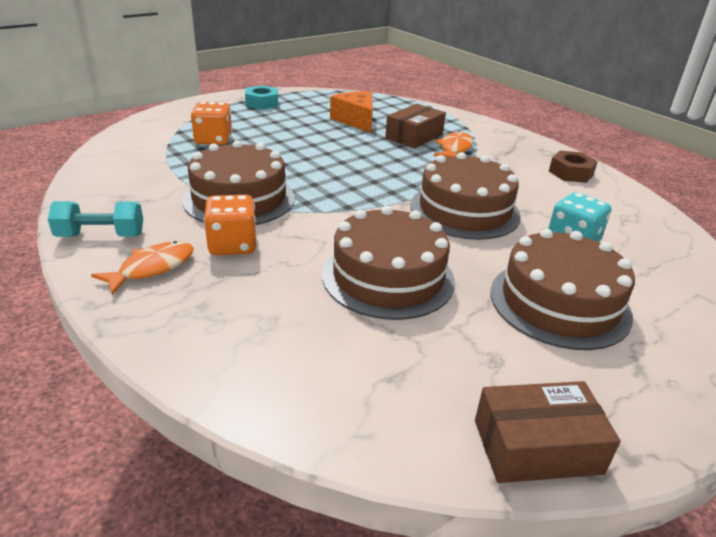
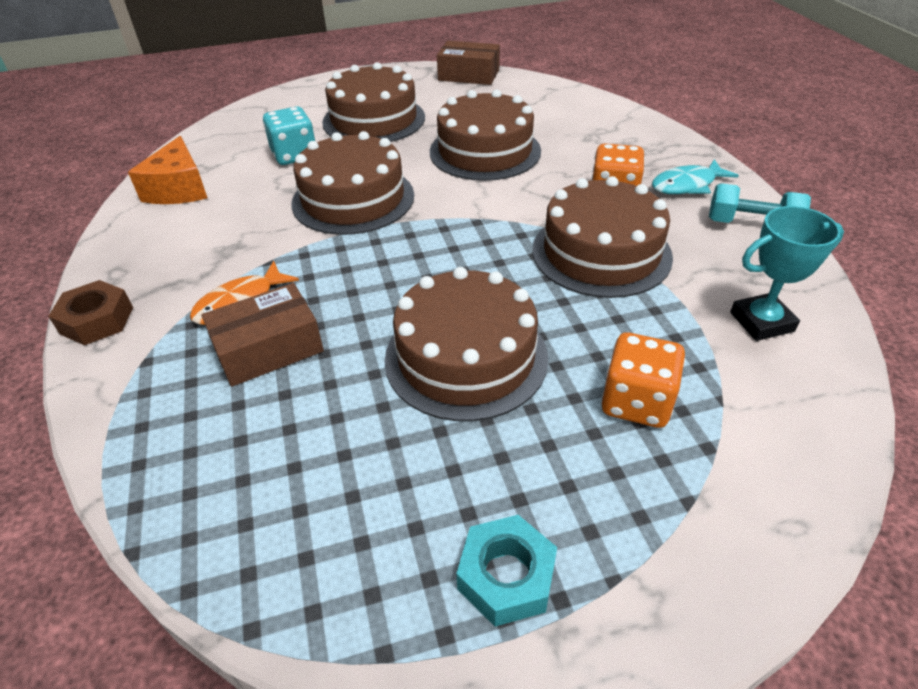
camera: 155 degrees left, 10 degrees up
(128, 175) = (761, 322): none -> turquoise trophy
(152, 268) = (687, 185): orange fish -> turquoise fish
(308, 144) = (466, 357): none -> brown cake
(356, 120) = (328, 428): orange cheese -> orange cheese (179, 189)
(571, 173) = (154, 230): brown nut -> brown nut (97, 320)

